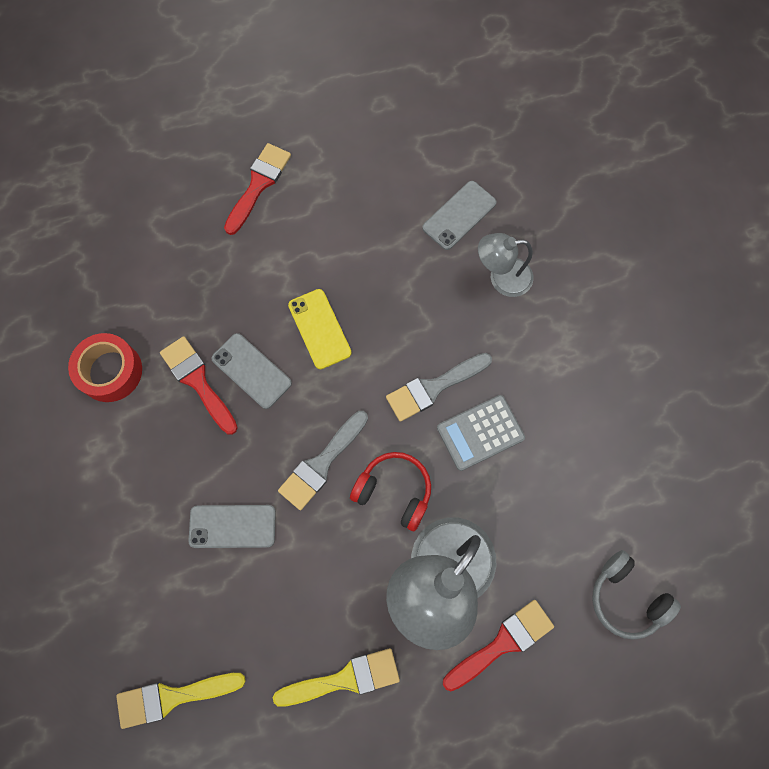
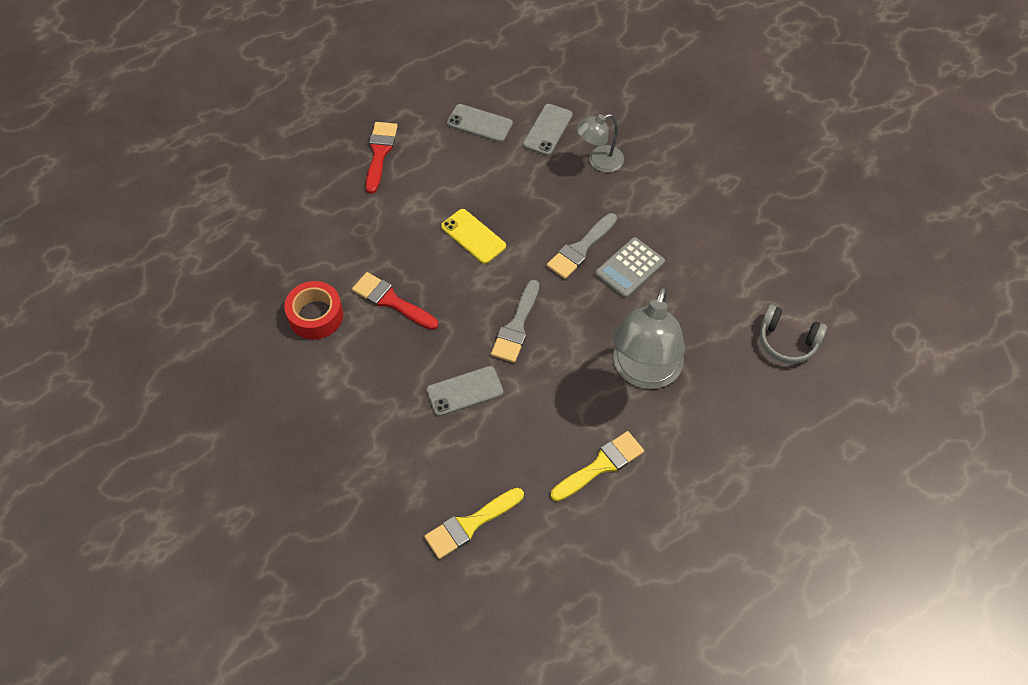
camera: 20 degrees left, 15 degrees down
(251, 371) = (432, 281): grey phone -> grey phone (479, 123)
(394, 491) = (581, 327): red headphones -> none
(502, 643) = (710, 401): red brush -> none

